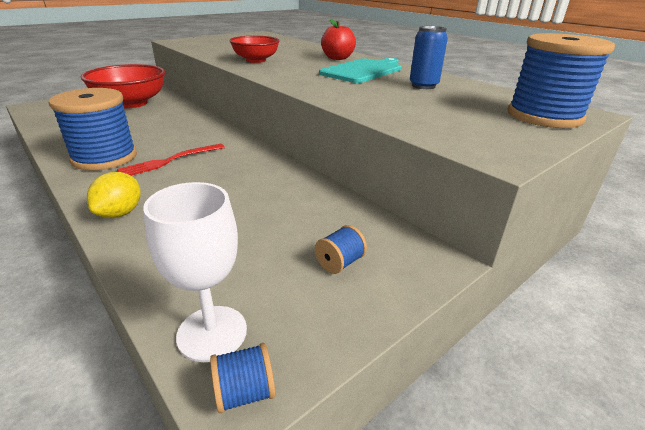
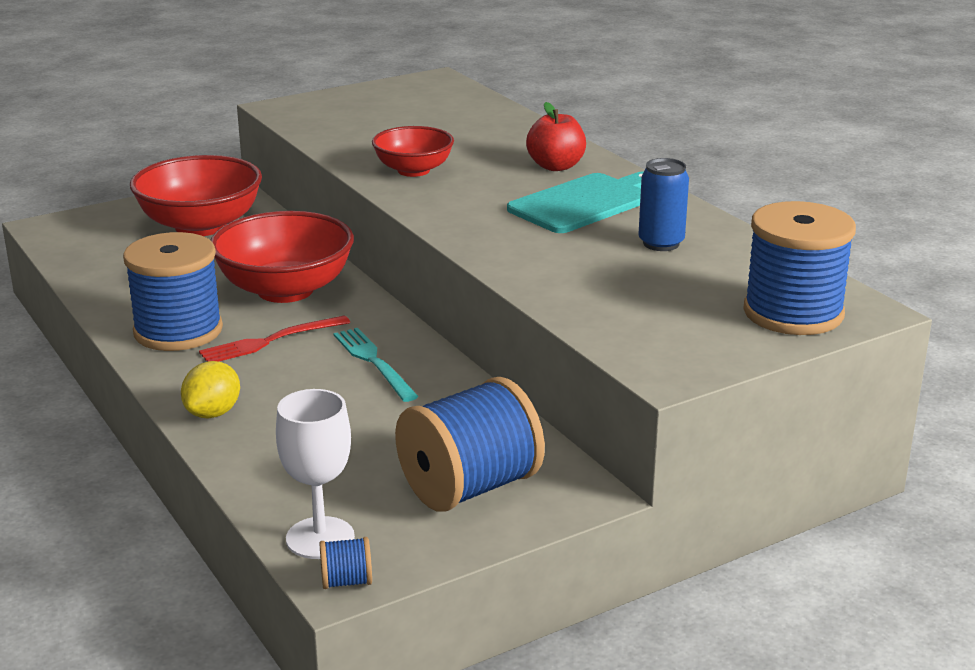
camera: 10 degrees right, 5 degrees down
(181, 132) = (285, 290): none -> red bowl
(243, 170) = (374, 362): none -> turquoise fork
(339, 263) = (469, 487): blue spool -> blue spool, size x2.47

